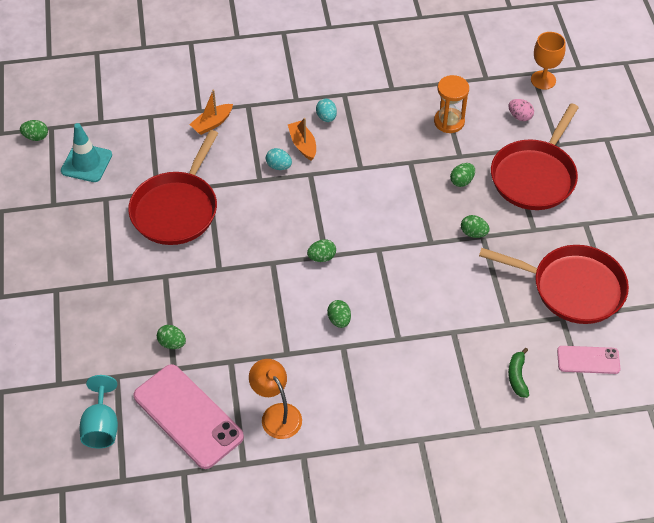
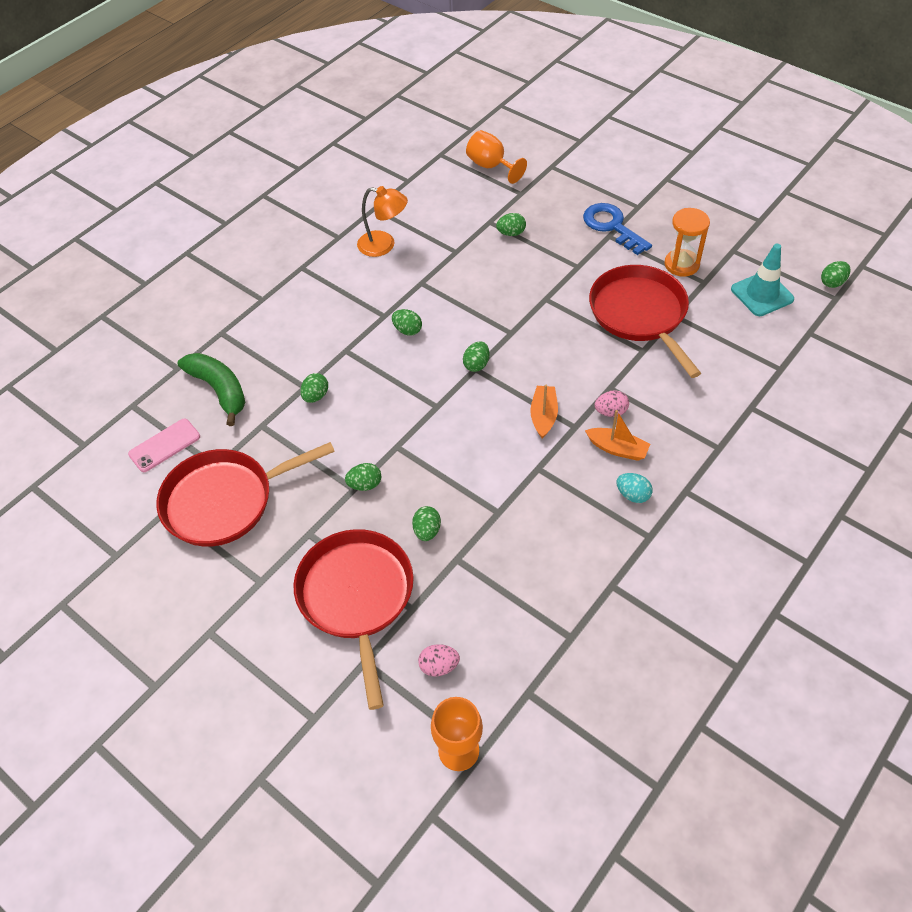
camera: 140 degrees right, 0 degrees up
(98, 288) = (612, 226): none -> blue key
(102, 426) = (491, 166): turquoise goblet -> orange goblet
(188, 416) = (443, 205): pink phone -> none
(212, 123) = (721, 404): orange boat -> orange boat (543, 416)
(279, 166) = (610, 412): turquoise egg -> pink egg
(449, 122) = (508, 592): orange hourglass -> orange hourglass (681, 264)
(452, 318) = (316, 396): none -> green egg
(517, 376) = (219, 390): green banana -> green banana, size x1.75

